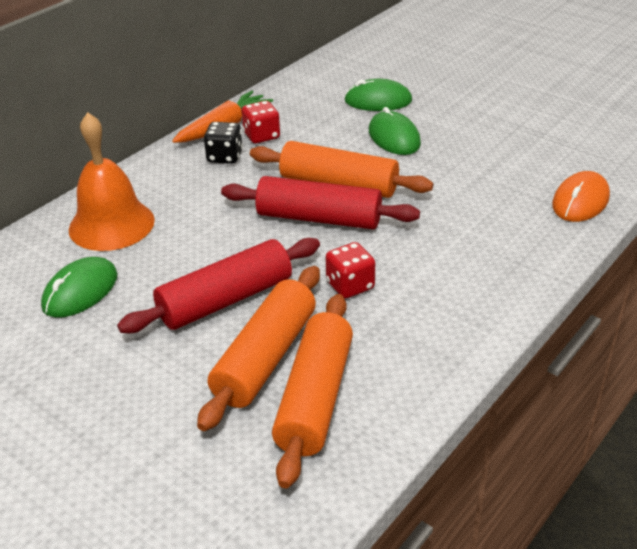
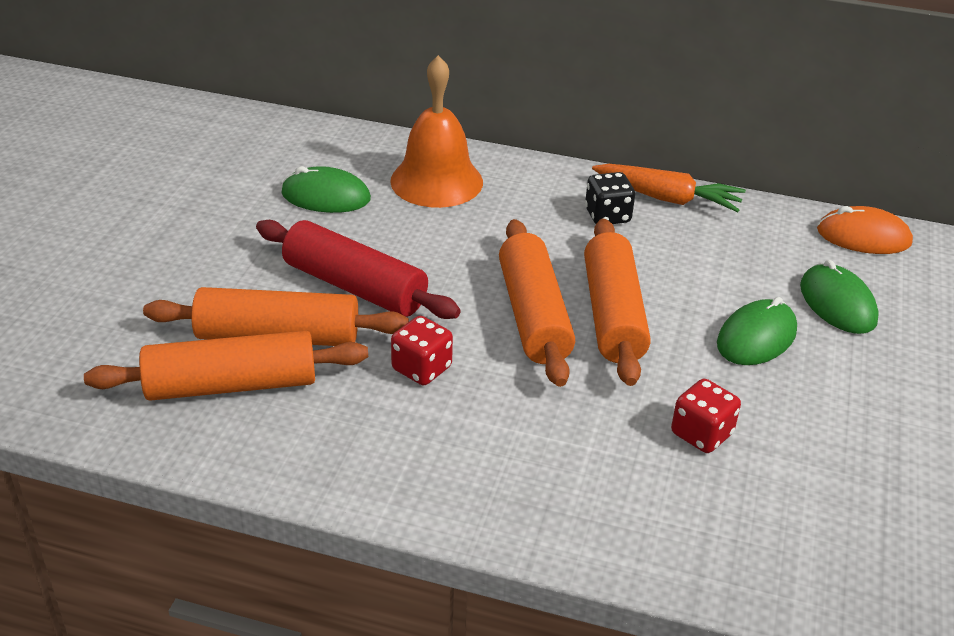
camera: 65 degrees right, 0 degrees up
(261, 136) = (671, 230): red dice -> red dice (701, 434)
(319, 218) = (533, 315): red rolling pin -> orange rolling pin
(580, 201) = (735, 556): orange mouse -> orange mouse (863, 236)

